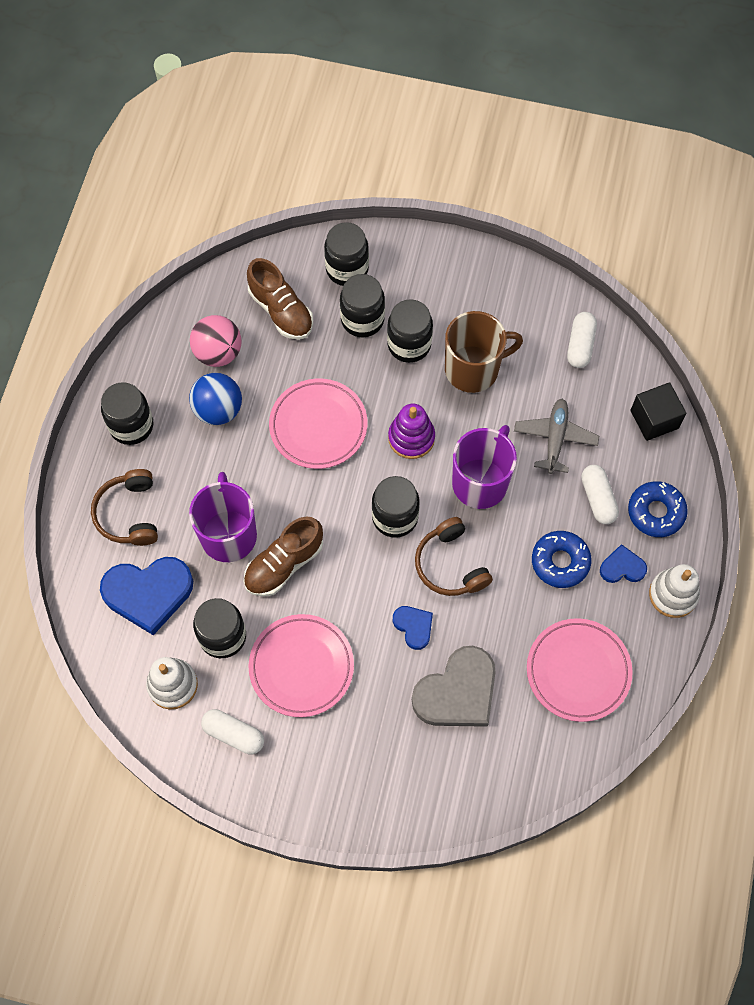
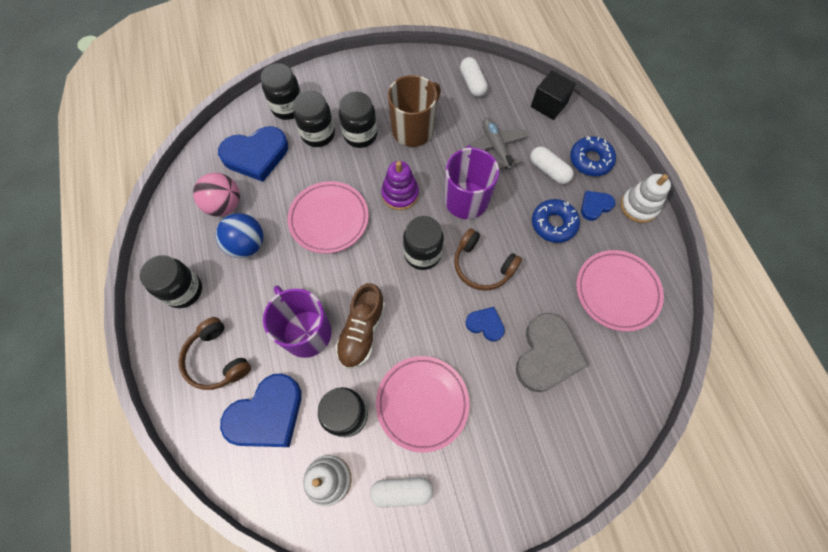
camera: 30 degrees left, 0 degrees up
(281, 310) = (256, 155): brown shoe -> blue heart

